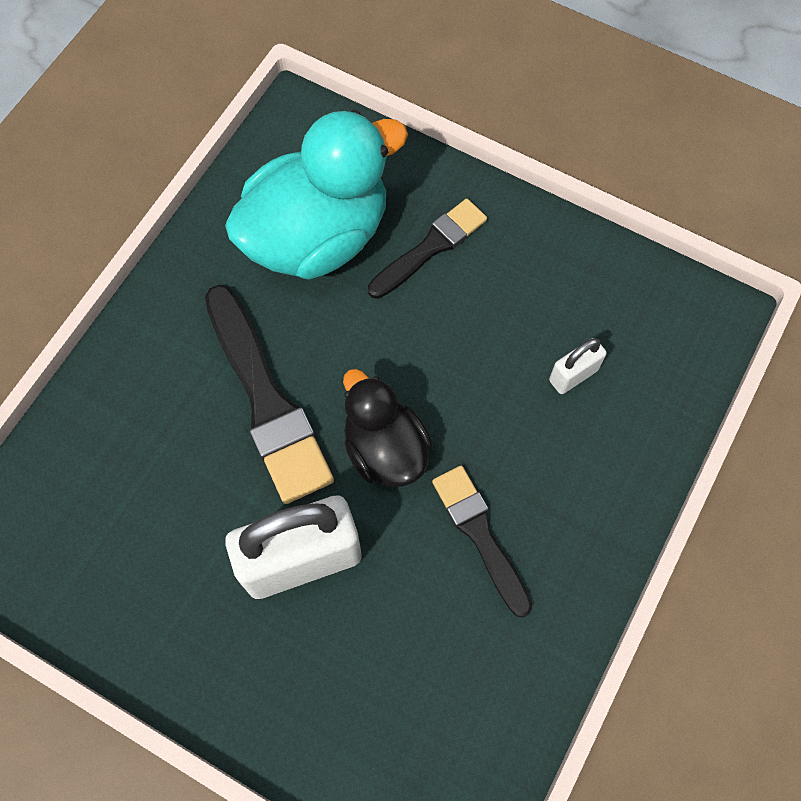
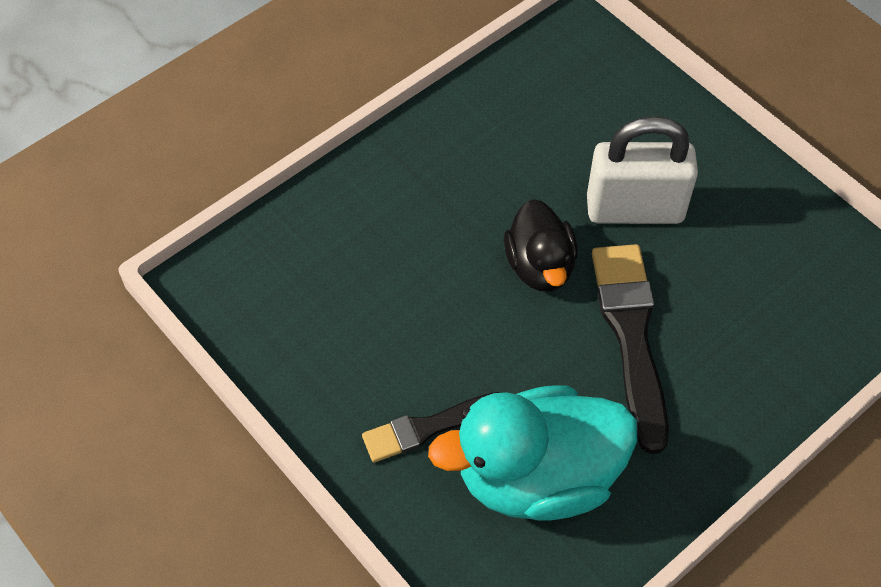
camera: 160 degrees left, 10 degrees down
(480, 534) = (487, 184): black brush -> none
(573, 375) = (354, 273): white padlock -> none

